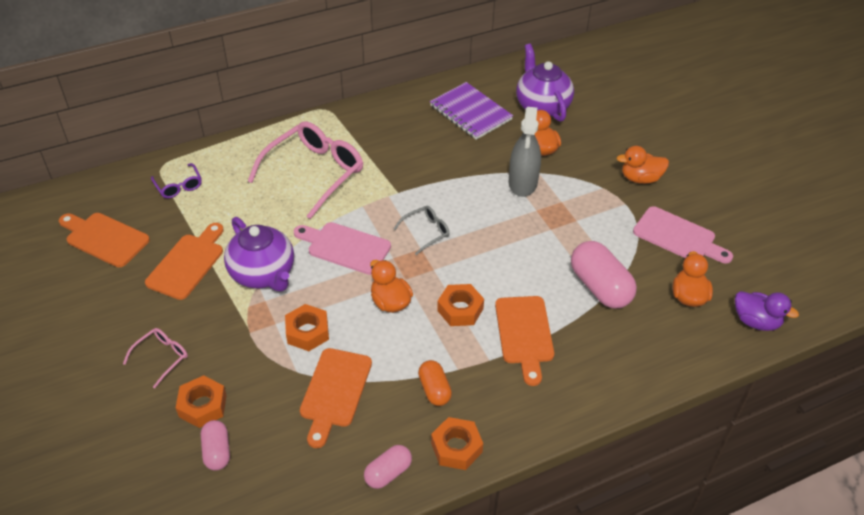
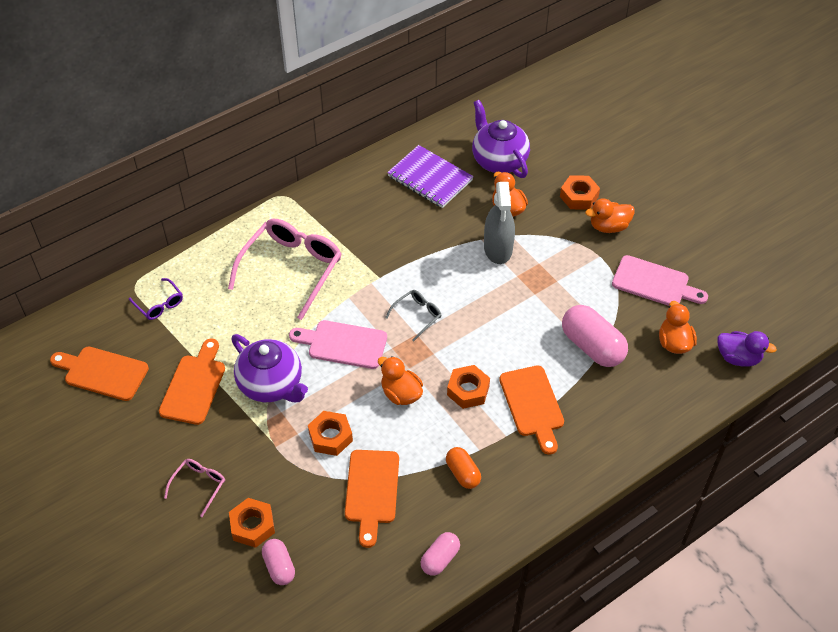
camera: 10 degrees left, 5 degrees up
(456, 447) = (495, 524): orange nut -> orange nut (579, 196)

